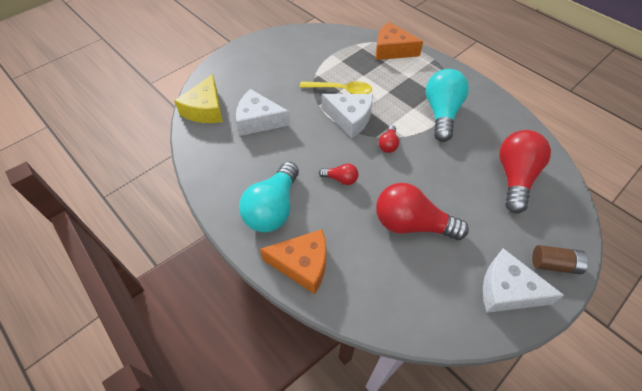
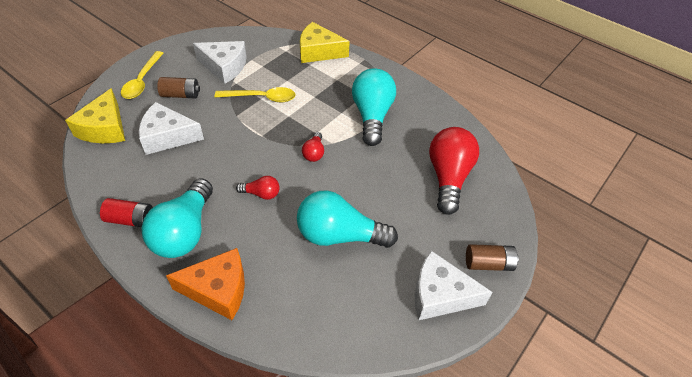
camera: 10 degrees left, 5 degrees down
(227, 193) = (131, 220): none -> red battery
(237, 69) = (142, 81): none -> yellow spoon
(270, 83) = (181, 95): none -> brown battery
(350, 118) = (272, 128): white cheese -> white cheese (224, 67)
(392, 50) = (318, 52): orange cheese -> yellow cheese
(411, 224) = (339, 235): red light bulb -> turquoise light bulb

